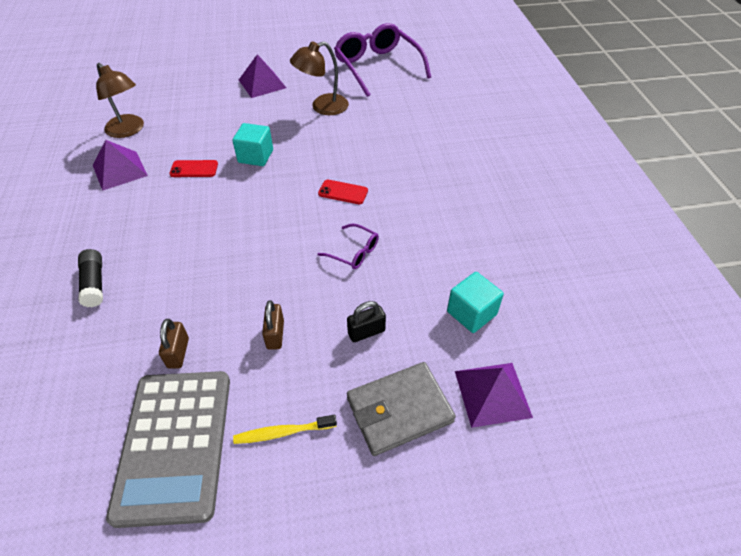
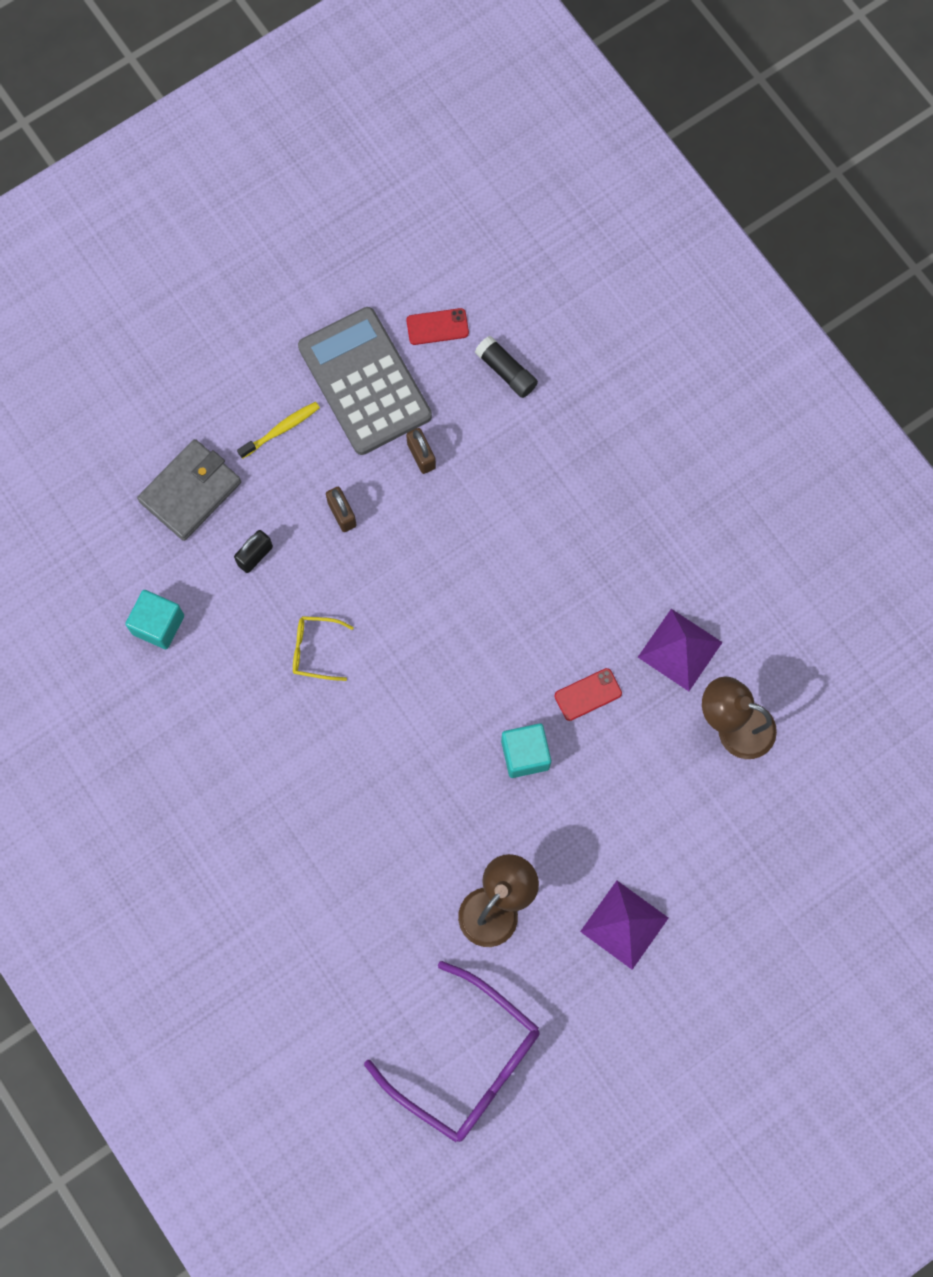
camera: 155 degrees right, 25 degrees up
(94, 283) = (564, 487): black glue stick -> black glue stick (506, 371)
(343, 192) = (375, 739): red phone -> red phone (437, 327)
(354, 252) = (315, 650): purple glasses -> yellow glasses
(492, 393) = (113, 544): purple pyramid -> none

